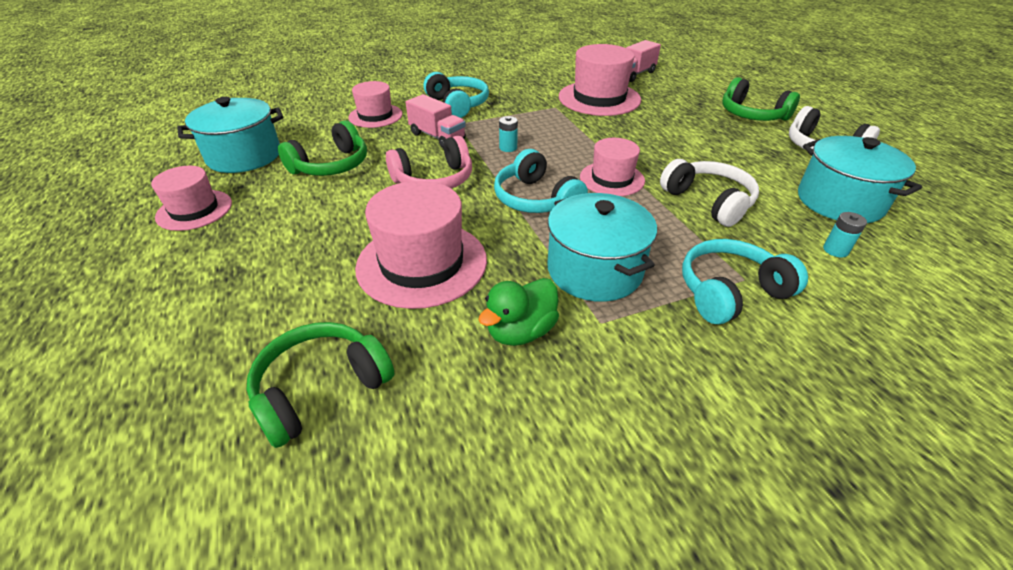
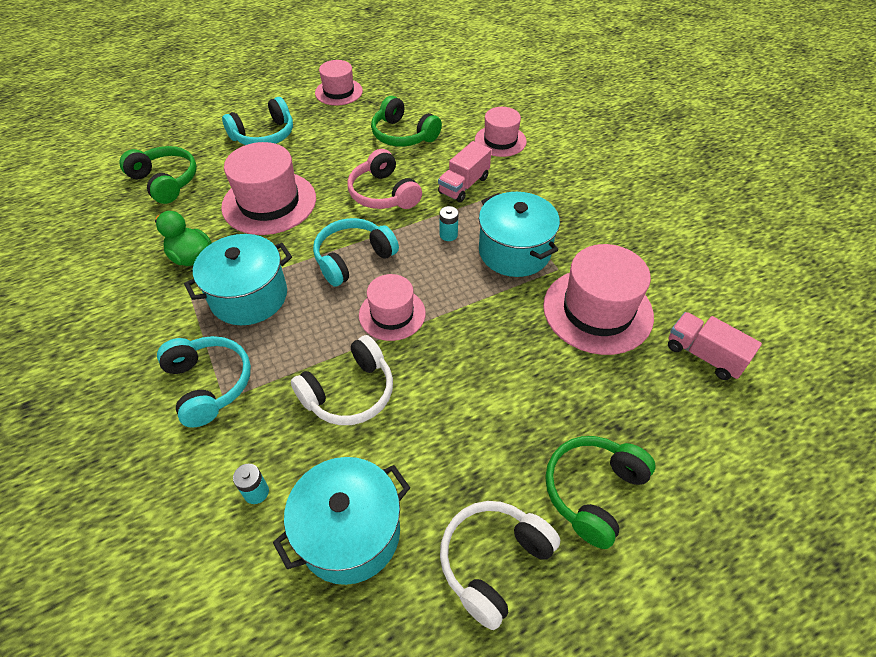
camera: 85 degrees right, 10 degrees up
(244, 156) = (413, 91): turquoise pot -> turquoise pot (514, 251)
(457, 105) = (541, 190): turquoise headphones -> turquoise headphones (264, 135)

